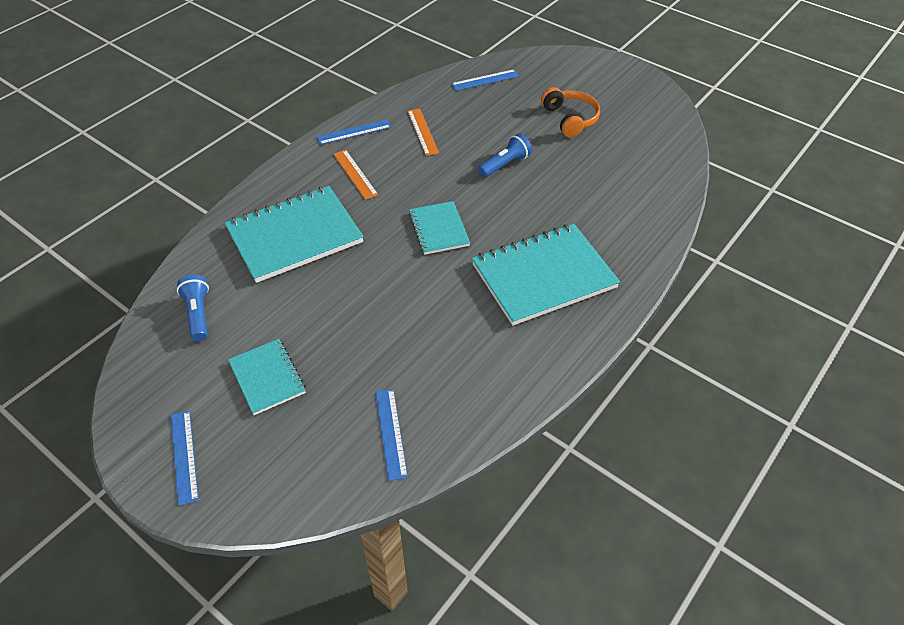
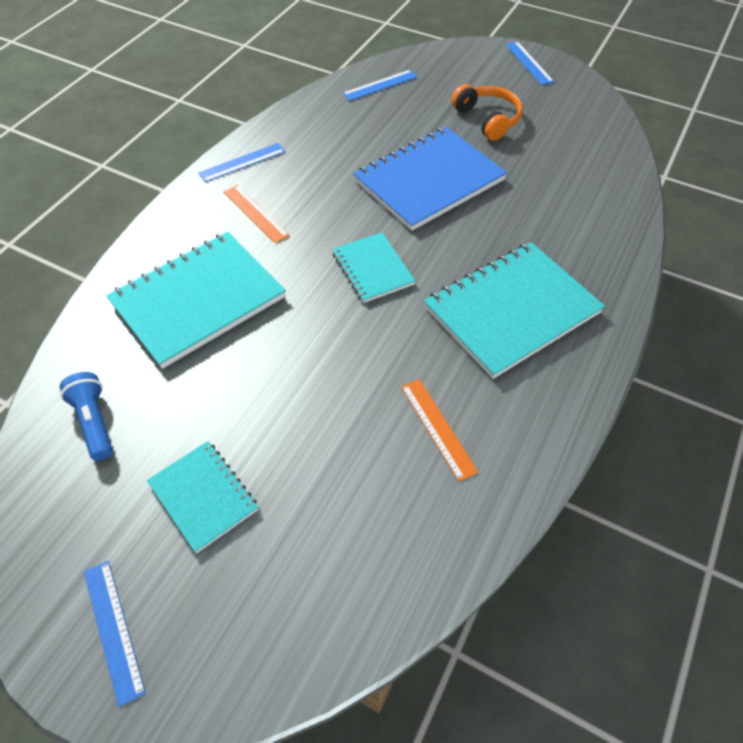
camera: 10 degrees left, 5 degrees up
(390, 433) = (380, 548): blue ruler -> blue ruler (528, 63)
(423, 131) = (323, 153): orange ruler -> orange ruler (438, 428)
(505, 164) = (429, 181): blue flashlight -> blue notebook

